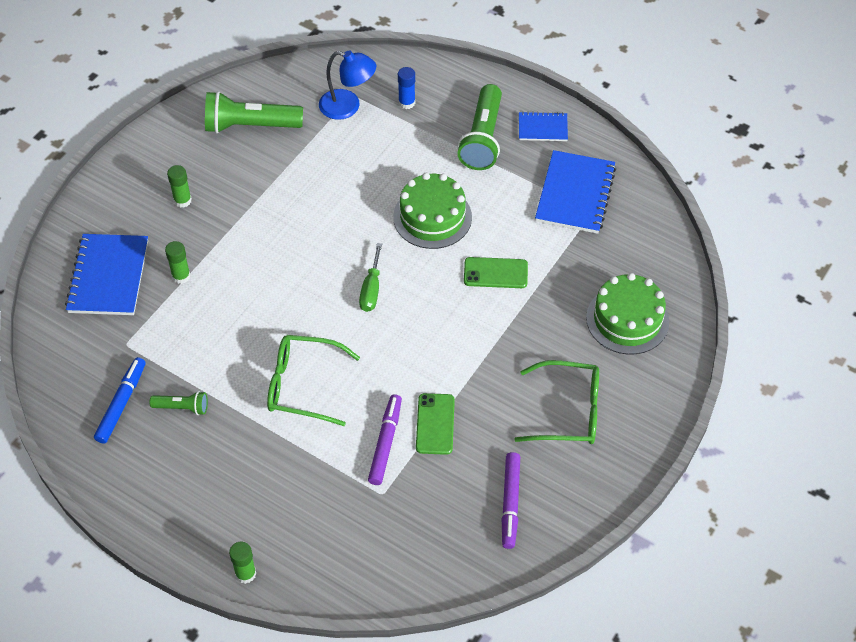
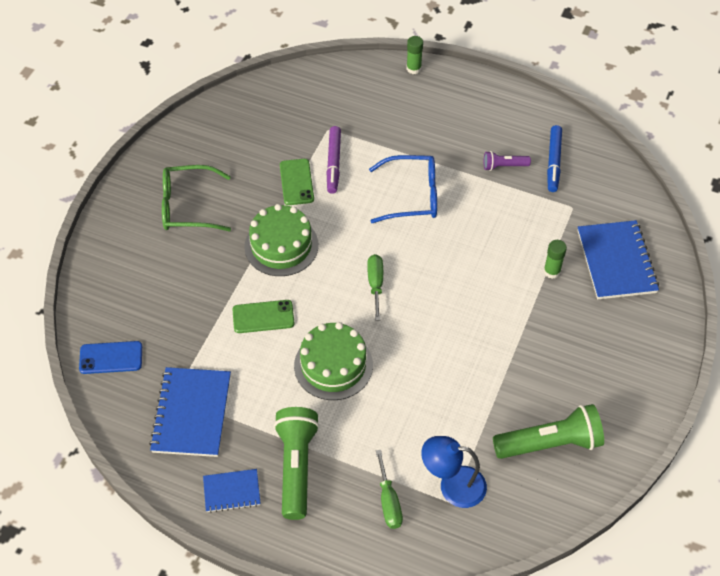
camera: 170 degrees right, 0 degrees up
(182, 200) = (583, 346): green glue stick -> none
(182, 407) = (504, 166): green flashlight -> purple flashlight
(303, 385) = (412, 196): green glasses -> blue glasses
(406, 103) = (388, 502): blue glue stick -> green screwdriver
(510, 503) = (229, 136): purple marker -> none
(627, 319) = (138, 291): green cake -> green cake (281, 246)
(654, 255) = (111, 358): none -> blue phone

